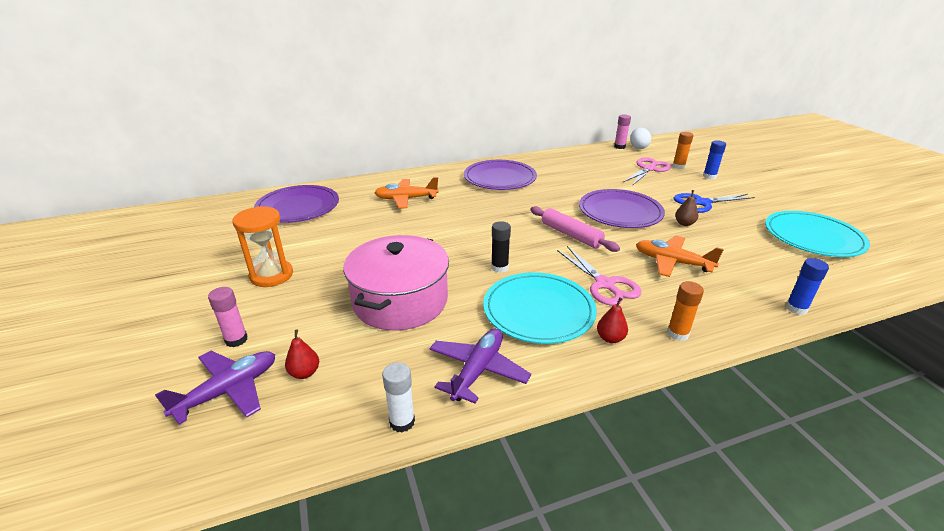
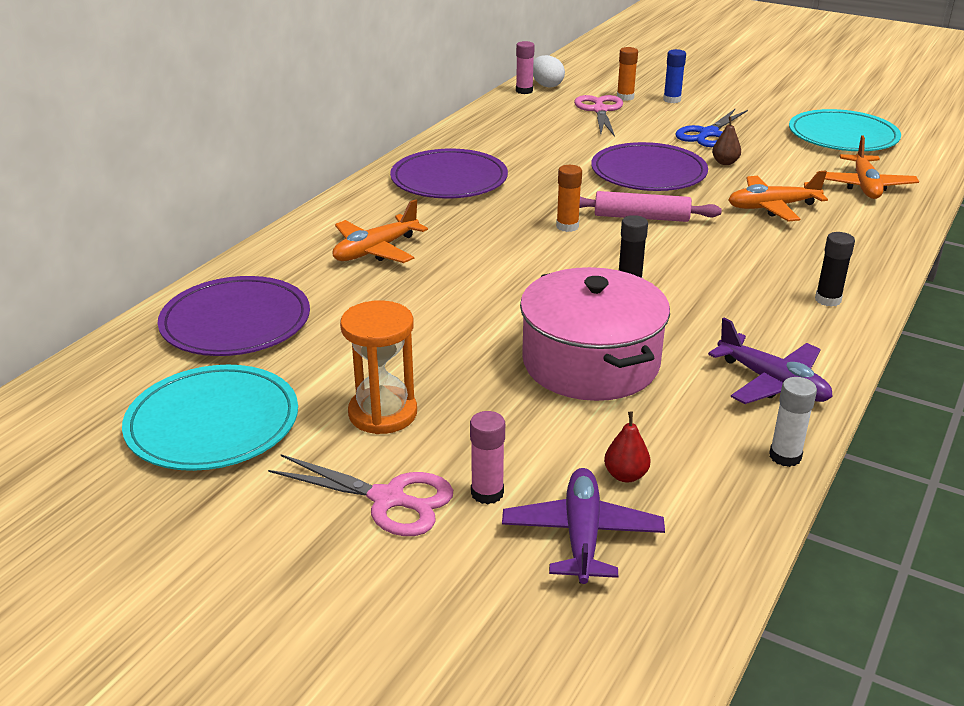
camera: 40 degrees left, 0 degrees up
(477, 370) = (772, 383): purple plane -> purple plane turned 150 degrees clockwise
(538, 310) = (734, 305): turquoise plate -> turquoise plate (213, 423)
(604, 284) = (750, 254): pink scissors -> pink scissors (388, 499)
(610, 338) = (828, 300): red pear -> black glue stick
(677, 334) = (868, 270): orange glue stick -> orange glue stick (567, 226)
(775, 276) = (864, 186): none -> orange plane
(796, 308) = (914, 208): blue glue stick -> none

